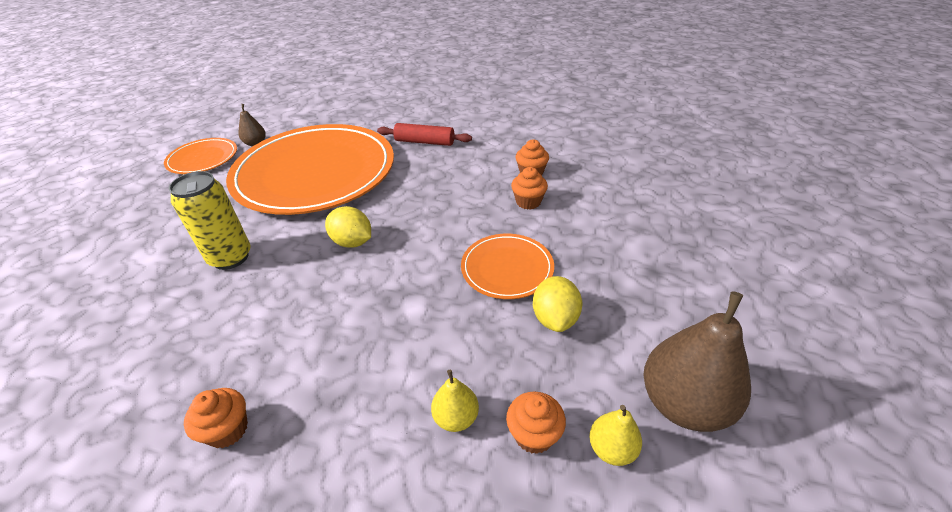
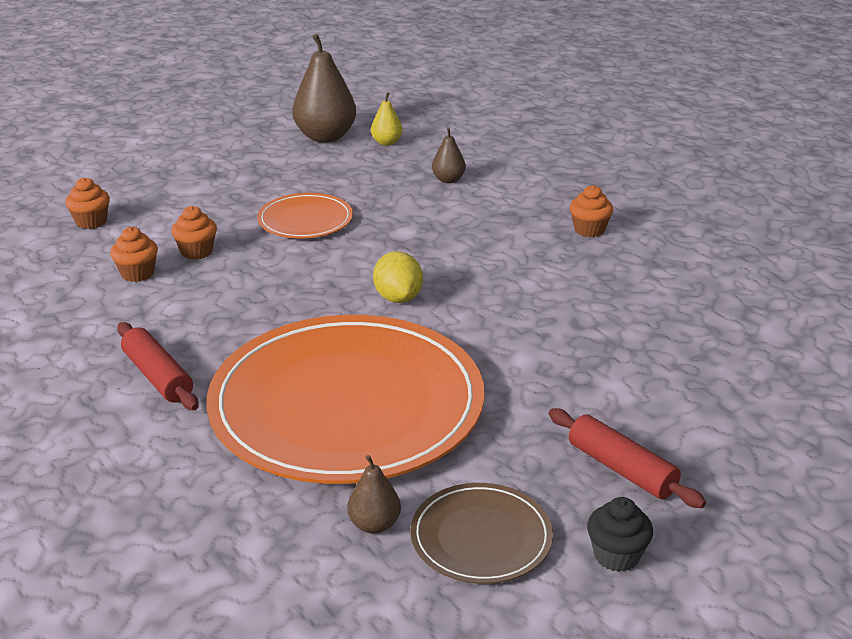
camera: 140 degrees left, 10 degrees down
(131, 178) = (616, 555): none -> black cupcake
(135, 212) = (621, 469): none -> red rolling pin
(203, 158) = (481, 537): orange plate -> brown plate
(230, 257) = (527, 341): yellow can -> none
(456, 417) = (448, 180): yellow pear -> brown pear
(534, 434) = (416, 160): orange cupcake -> orange cupcake (91, 222)
(555, 318) = (325, 185): yellow lemon -> none

